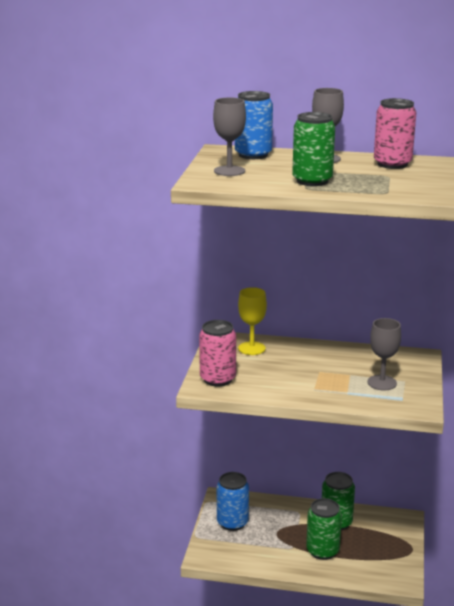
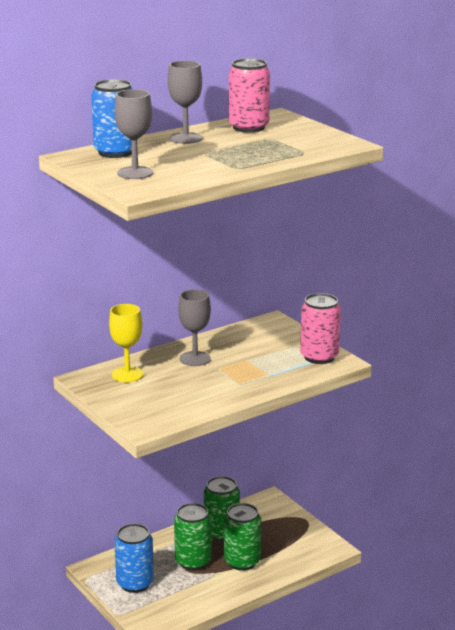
camera: 45 degrees left, 0 degrees up
(217, 379) = (146, 413): pink can -> pink can (319, 357)
(312, 181) = (225, 160): green can -> green can (193, 561)
(382, 383) = (281, 355): grey goblet -> grey goblet (195, 359)

